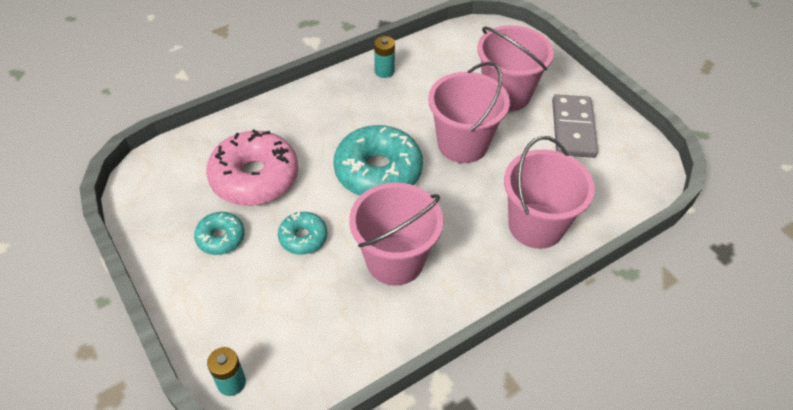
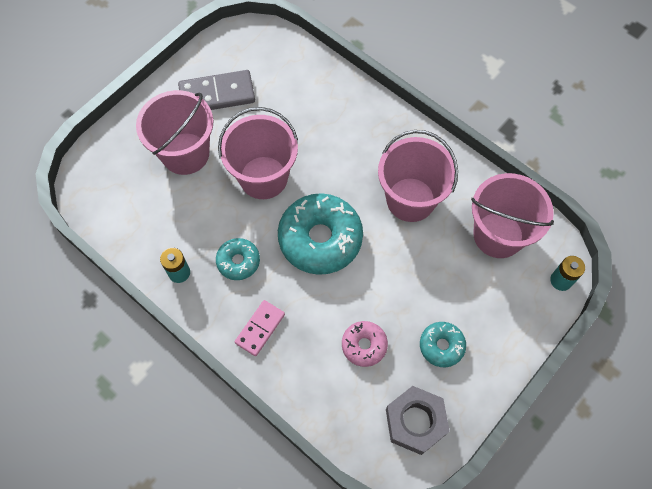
camera: 105 degrees left, 15 degrees up
(164, 196) = (415, 422): none -> grey nut
(255, 177) = (364, 345): pink donut -> pink donut, size x0.51
(303, 237) = (415, 277): turquoise donut -> turquoise donut (238, 261)
(308, 111) = (260, 328): none -> pink domino
(536, 225) = (338, 107): pink bucket -> pink bucket (498, 235)

